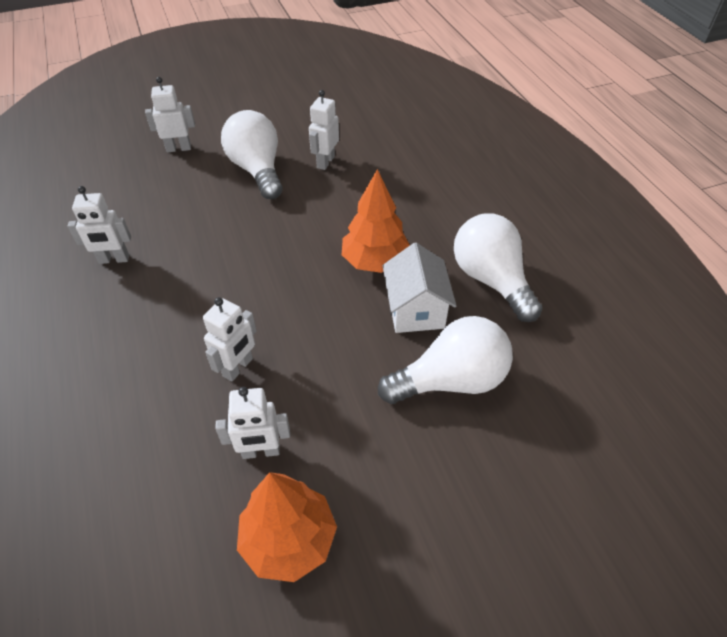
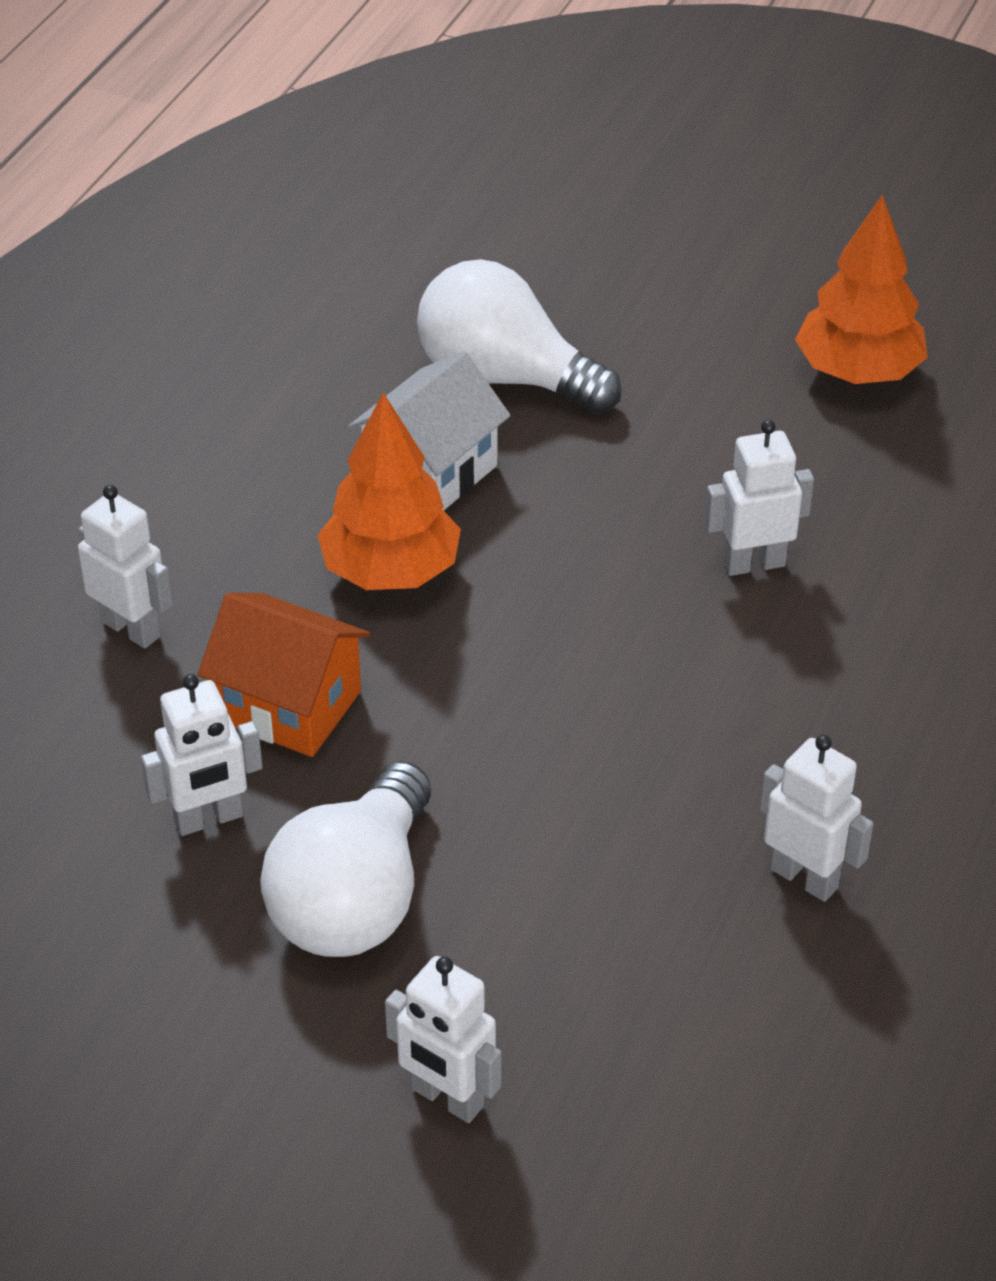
camera: 135 degrees left, 5 degrees down
(261, 451) = (814, 458): white robot -> white robot (131, 629)
(346, 201) = (288, 705): none -> orange house
(491, 280) = (274, 437): white light bulb -> none

